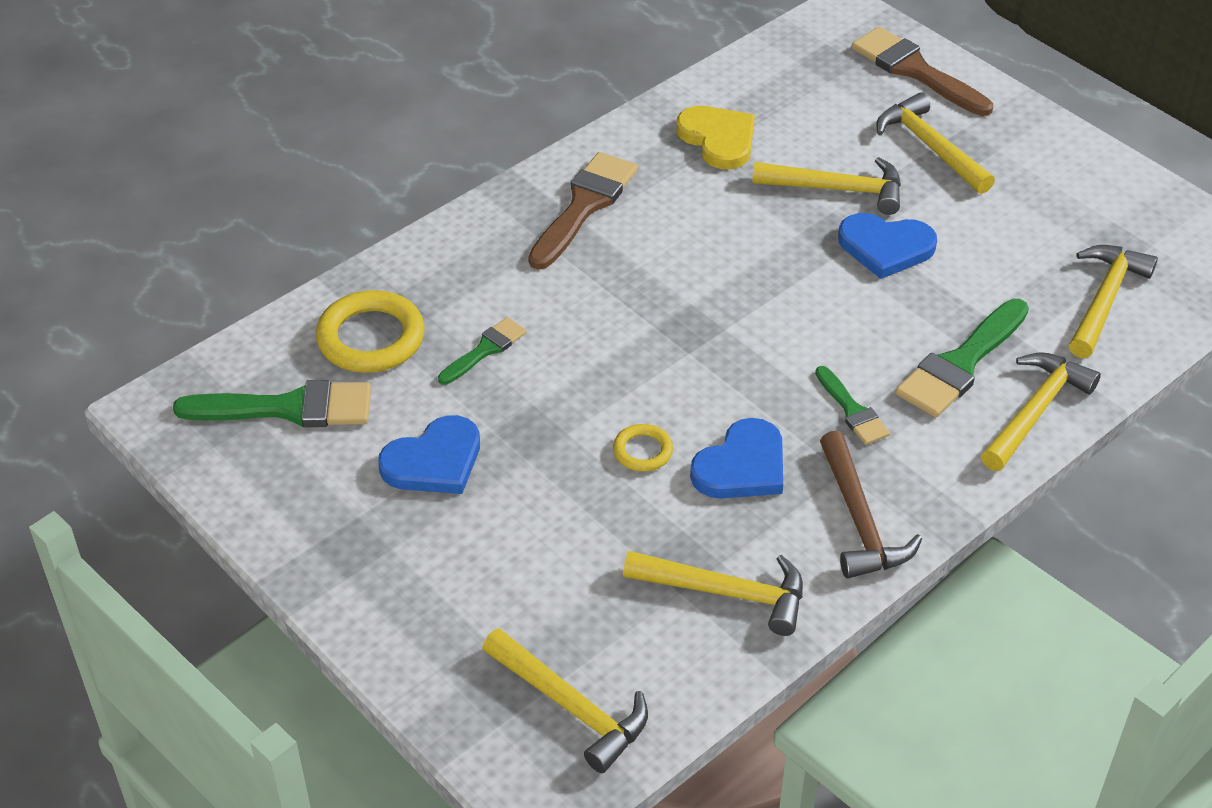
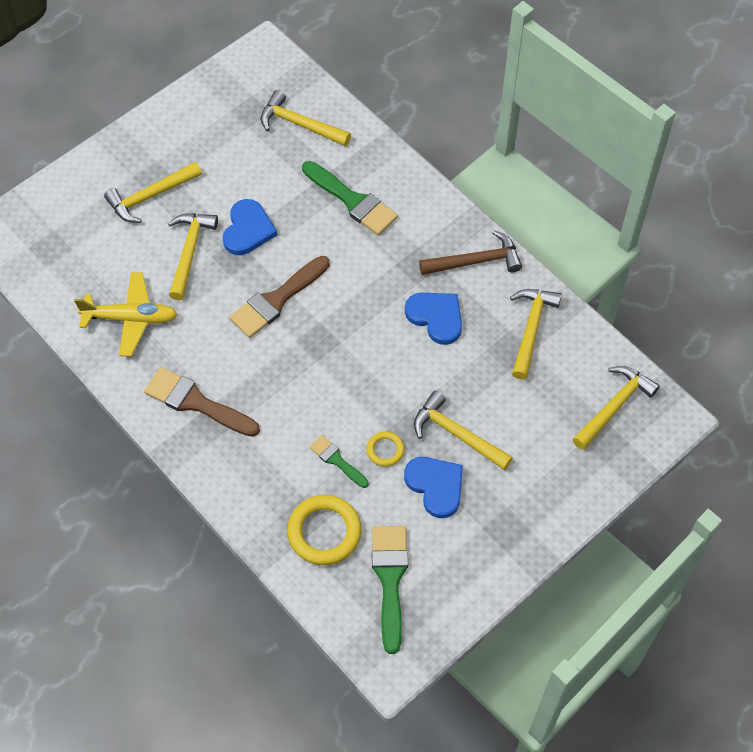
camera: 90 degrees left, 15 degrees up
(643, 451) = (425, 369): yellow ring -> yellow ring (385, 450)
(718, 139) = (130, 318): yellow heart -> yellow plane
(852, 410) = (390, 258): green brush -> none
(915, 71) = (67, 197): brown brush -> brown brush (276, 300)
(1035, 411) = (391, 170): yellow hammer -> yellow hammer (457, 434)

